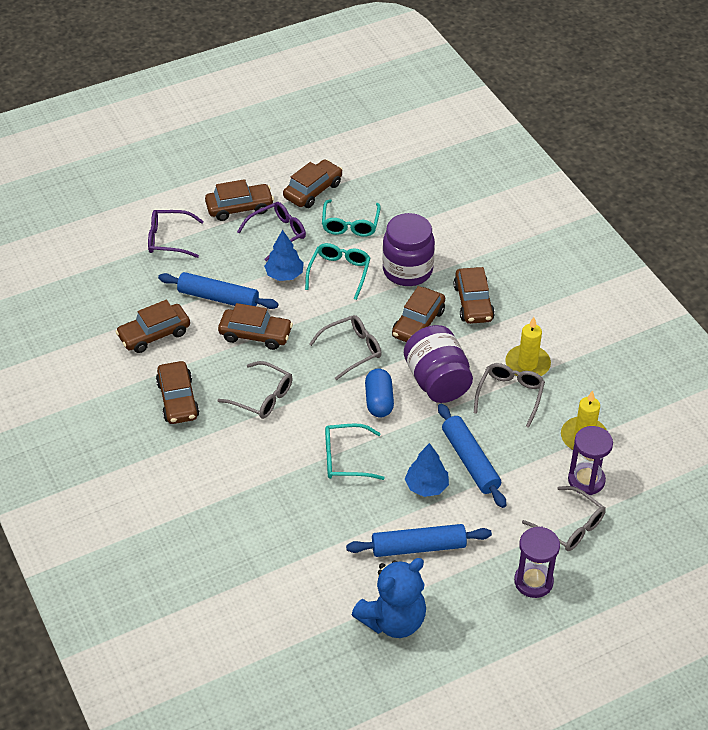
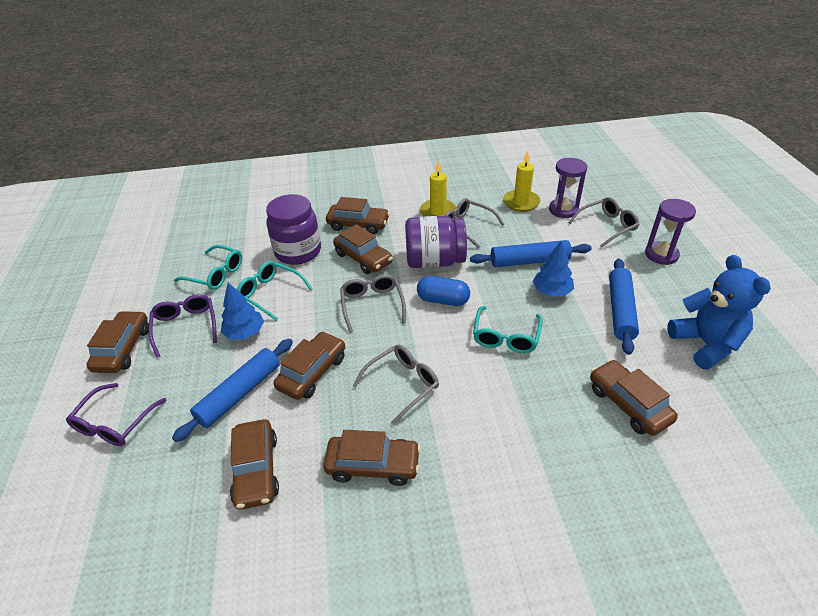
camera: 70 degrees left, 5 degrees down
(313, 190) = (150, 289): brown car -> brown car (628, 404)

